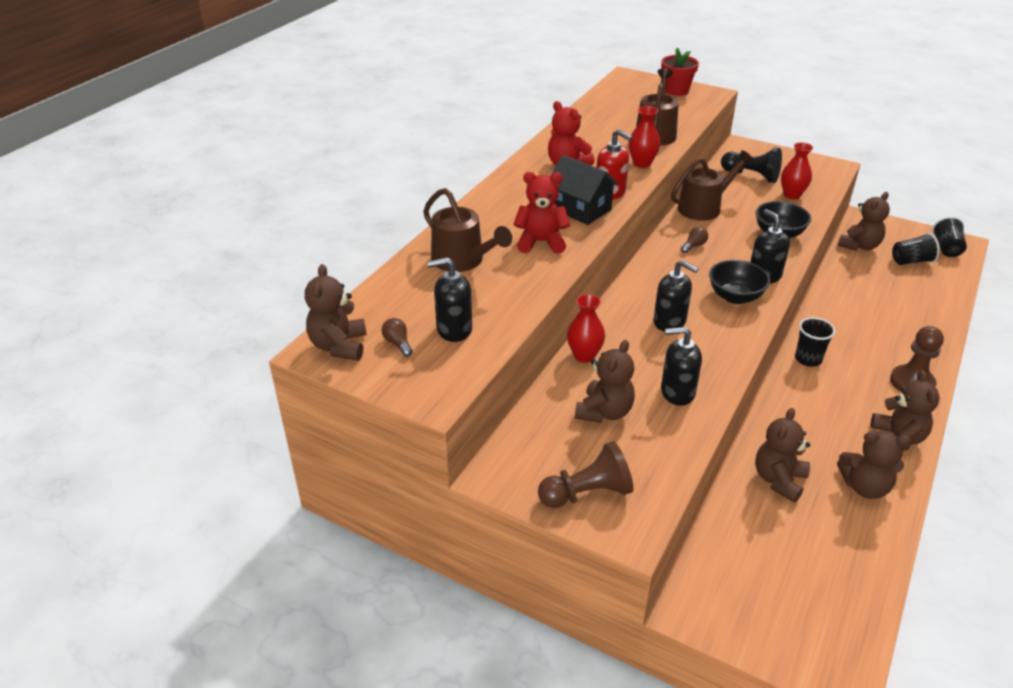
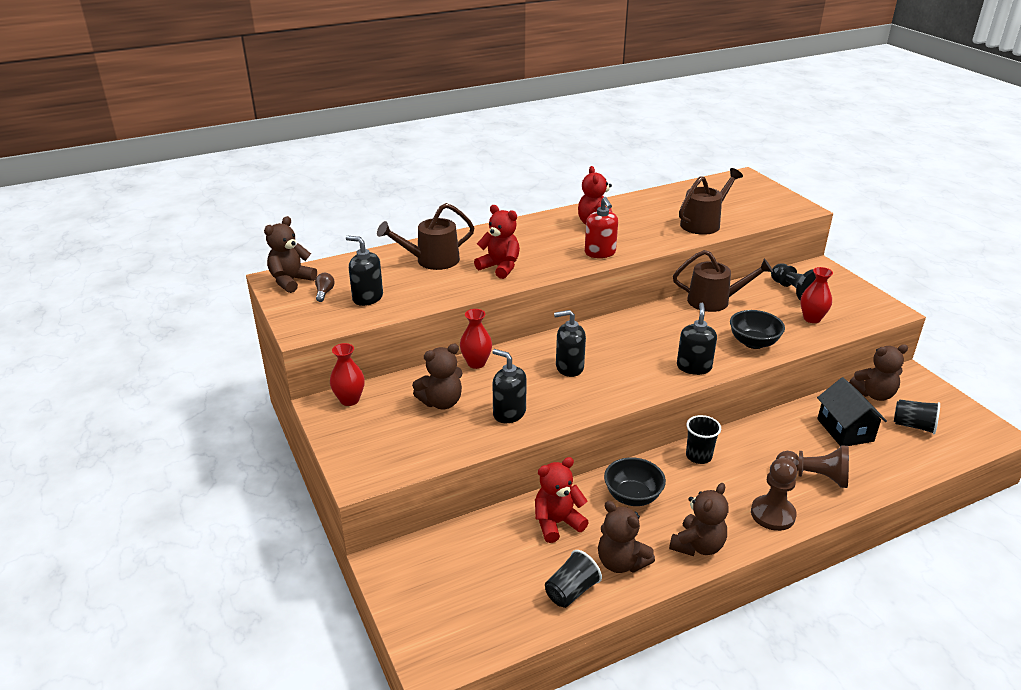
camera: 35 degrees right, 5 degrees down
(463, 261) = (431, 260): brown watering can -> brown watering can turned 75 degrees clockwise
(580, 209) = (560, 256): black house -> black house (845, 430)
(587, 493) = (364, 442): brown pawn -> brown pawn (814, 477)
(642, 163) = (657, 241): red vase -> red vase (349, 400)
(670, 322) = (569, 367): black soap dispenser -> black soap dispenser turned 105 degrees clockwise
(676, 90) = (772, 198): red flower pot -> none
(694, 246) = (664, 325): brown light bulb -> none
(735, 297) = (647, 371): black bowl -> black bowl (632, 496)
(778, 480) = (557, 523): brown teddy bear -> red teddy bear
(946, 248) = (971, 430): black cup -> black cup (571, 591)

